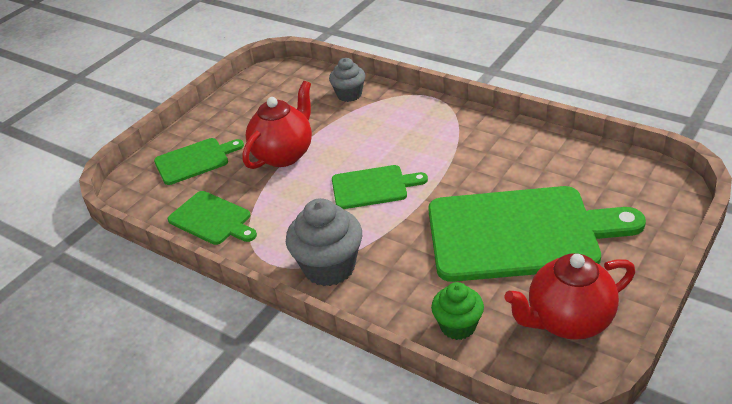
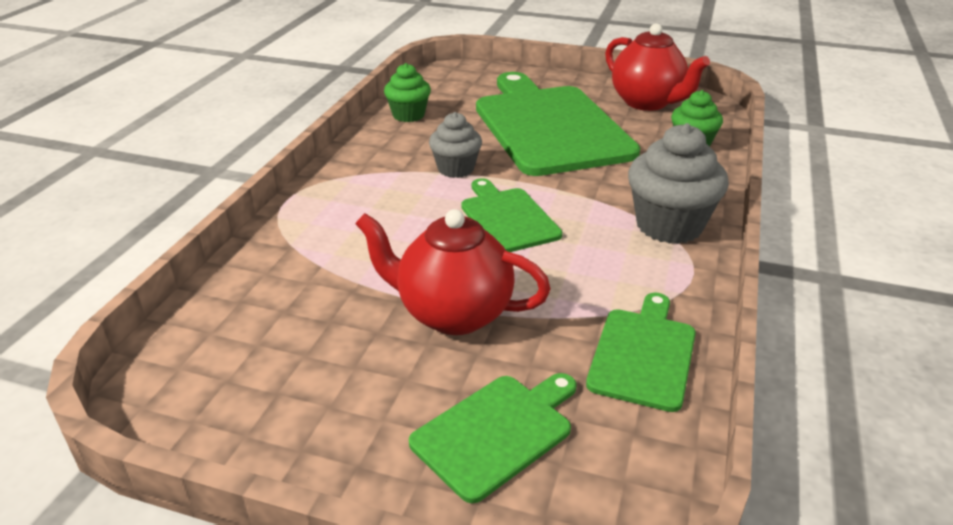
camera: 110 degrees left, 5 degrees down
(195, 160) = (496, 432): green cutting board -> green cutting board turned 90 degrees clockwise
(349, 95) = (270, 276): grey cupcake -> grey cupcake (456, 169)
(559, 151) = (408, 115): none -> green cupcake

